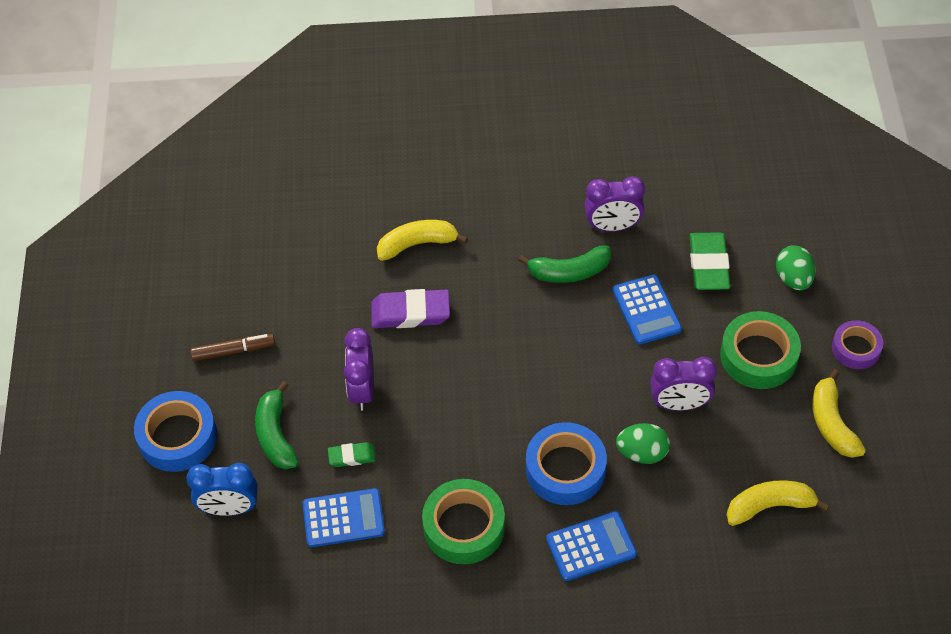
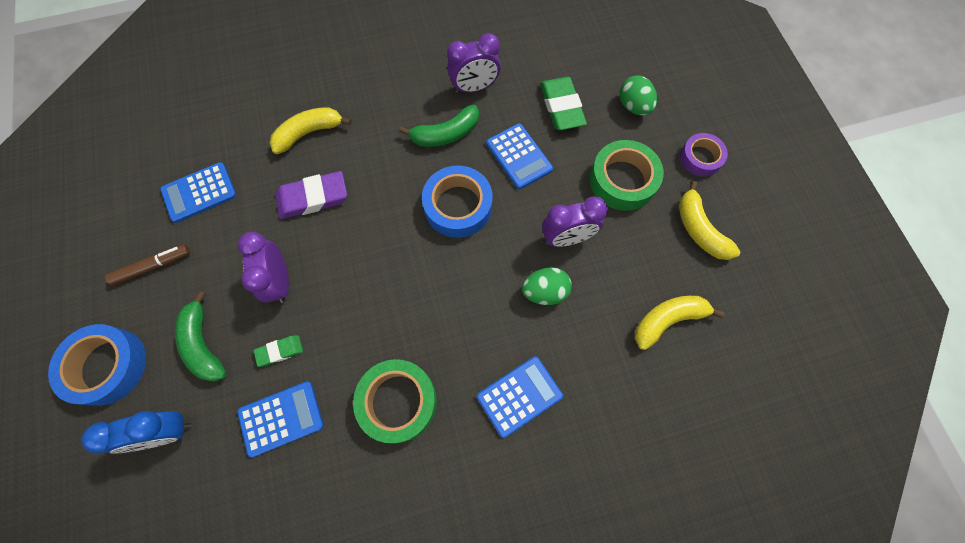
camera: 15 degrees left, 15 degrees up
(290, 286) = (199, 192): none -> blue calculator
(565, 469) = (480, 322): blue tape -> blue tape (458, 206)

